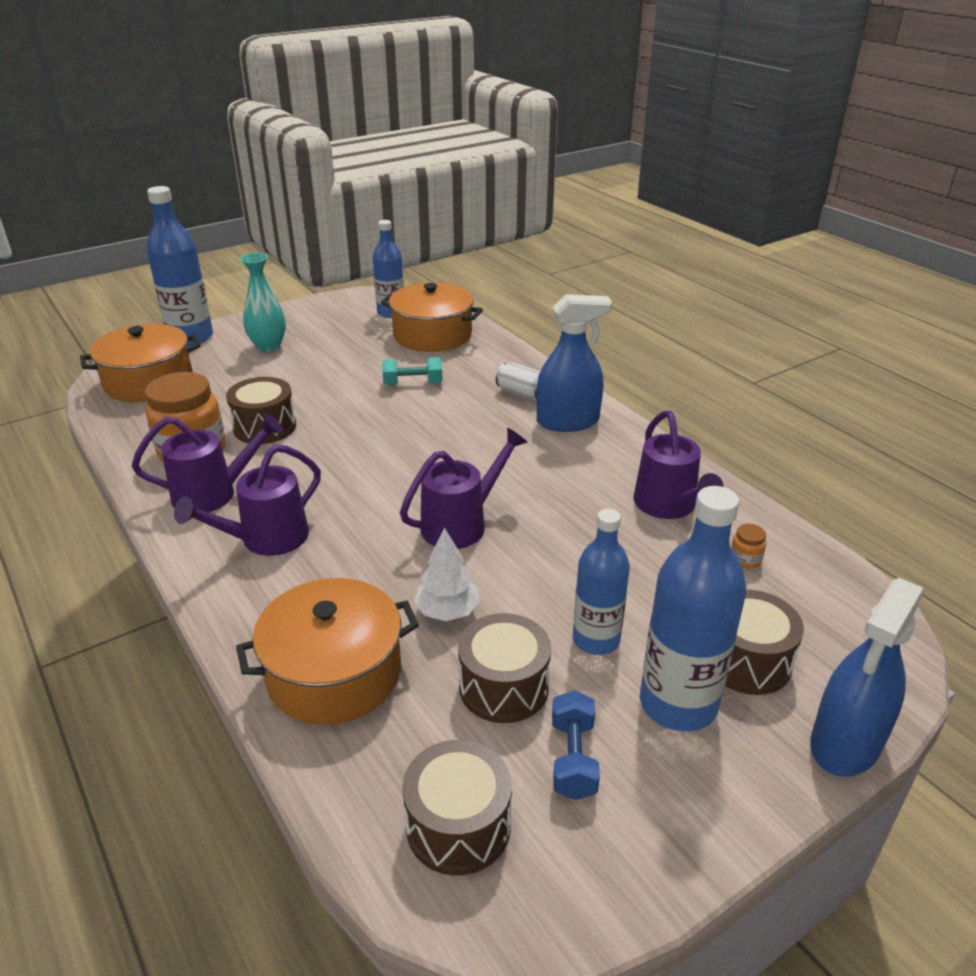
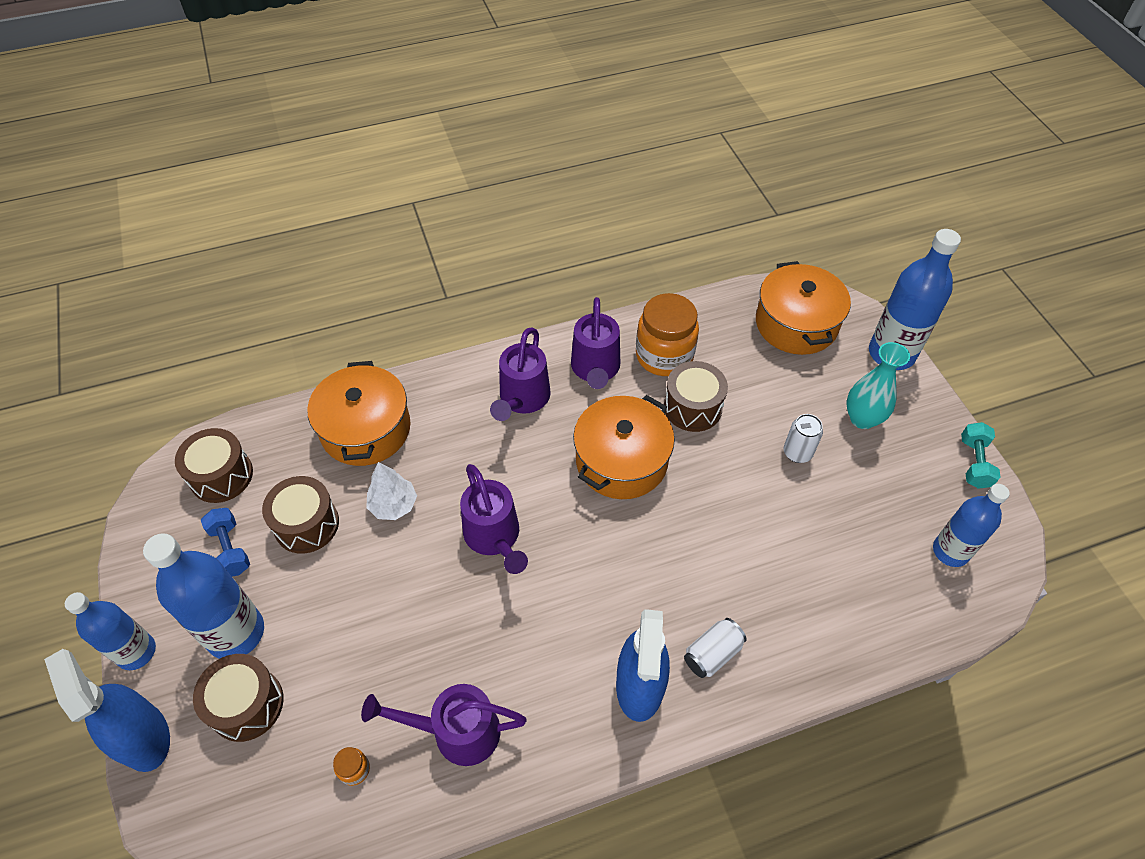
camera: 105 degrees right, 20 degrees up
(265, 540) = (522, 400): purple watering can -> purple watering can turned 135 degrees counterclockwise
(311, 372) = (797, 452): none -> white can
(413, 383) = (756, 544): turquoise dumbbell -> turquoise dumbbell (974, 463)
(432, 335) = (880, 588): orange pot -> orange pot (621, 461)
(573, 758) = (230, 549): blue dumbbell -> blue dumbbell turned 45 degrees clockwise
(596, 640) = (319, 599): blue bottle -> blue bottle (136, 652)

